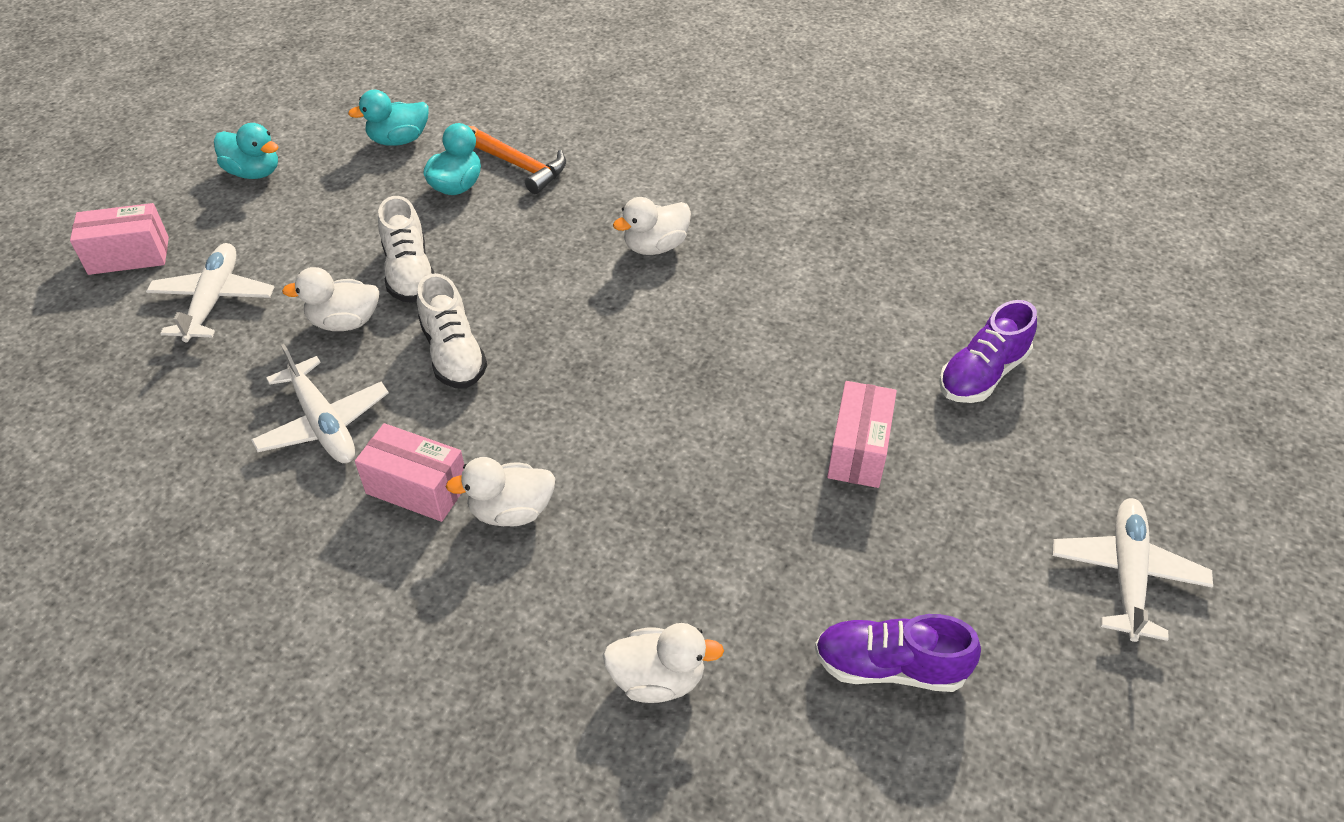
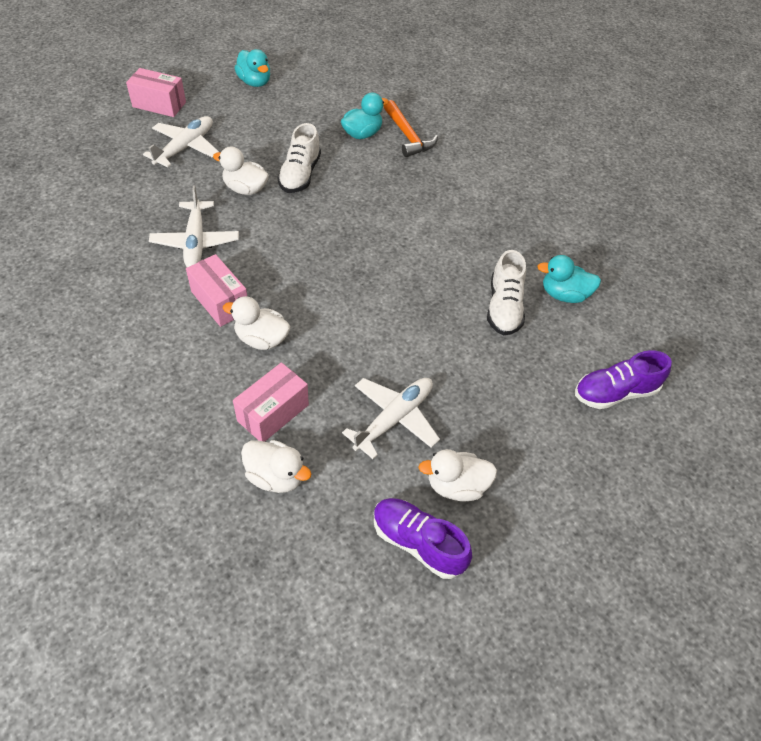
camera: 25 degrees right, 5 degrees up
(399, 140) = (347, 93): turquoise duck -> turquoise duck (564, 295)
(453, 354) = (292, 233): white shoe -> white shoe (504, 307)
(655, 246) = (456, 219): white duck -> white duck (456, 486)
(858, 450) = (495, 402): pink box -> pink box (273, 413)
(1126, 574) = (619, 569): white plane -> white plane (394, 419)

